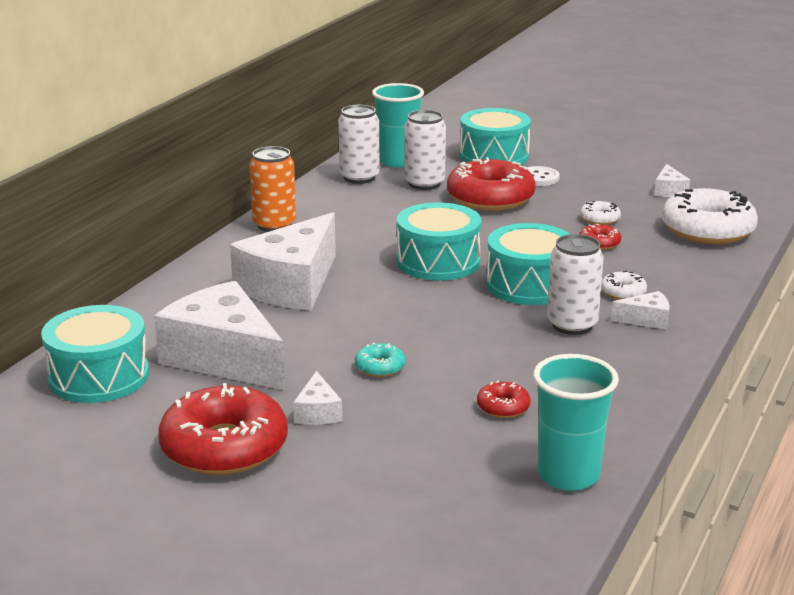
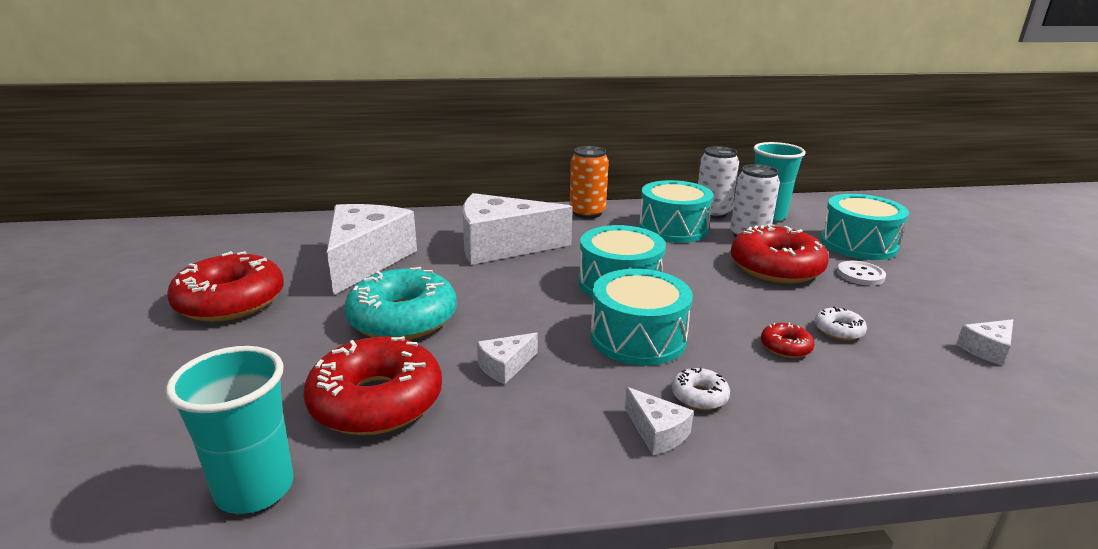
camera: 55 degrees right, 0 degrees up
(99, 376) = (307, 234): turquoise drum -> turquoise drum (673, 228)
(318, 412) = (306, 318): white cheese -> white cheese (505, 366)
(380, 367) = (403, 319): turquoise donut -> turquoise donut, size x2.27
(503, 407) = (376, 401): red donut -> red donut, size x2.27
(572, 325) = (585, 387): white can -> none
(707, 230) = (945, 406): white donut -> none

